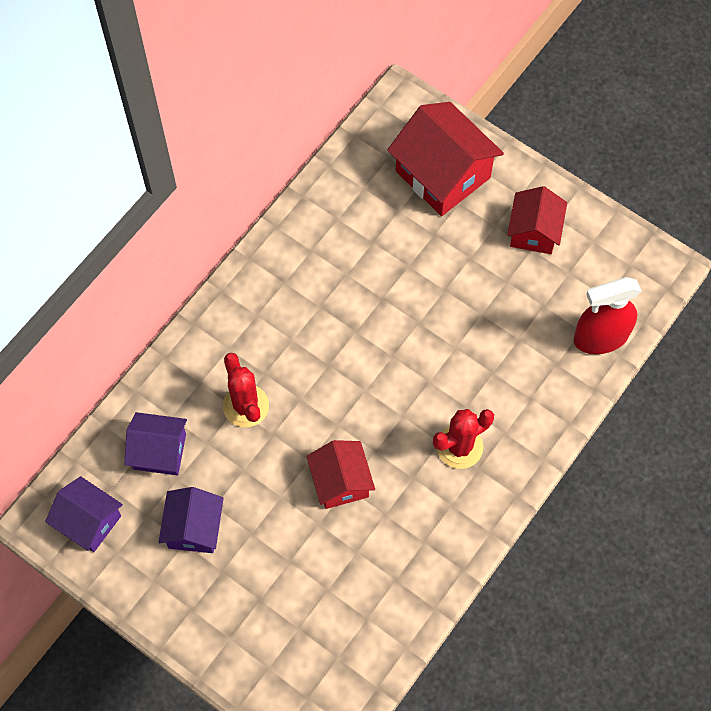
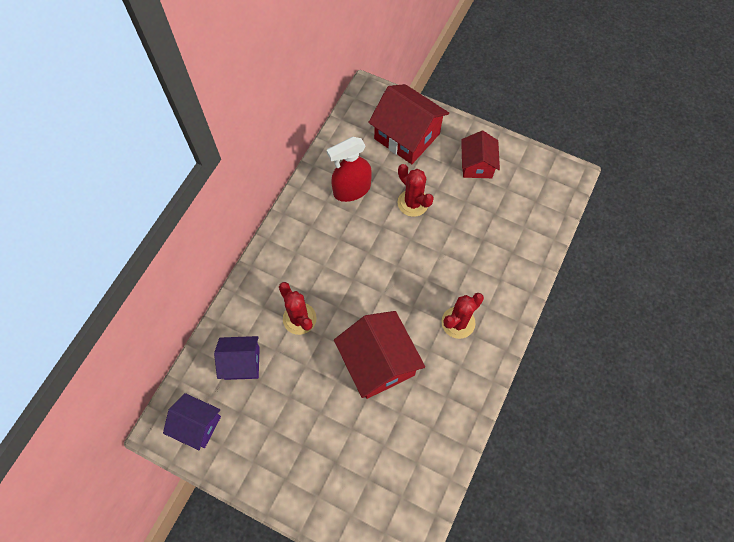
camera: 10 degrees left, 0 degrees up
(194, 528) = (277, 416): purple house -> none
(341, 481) = (378, 362): red house -> red house, size x1.63
(431, 272) = (413, 203): none -> red cactus
(600, 337) = (538, 229): red spray bottle -> red spray bottle (351, 190)

